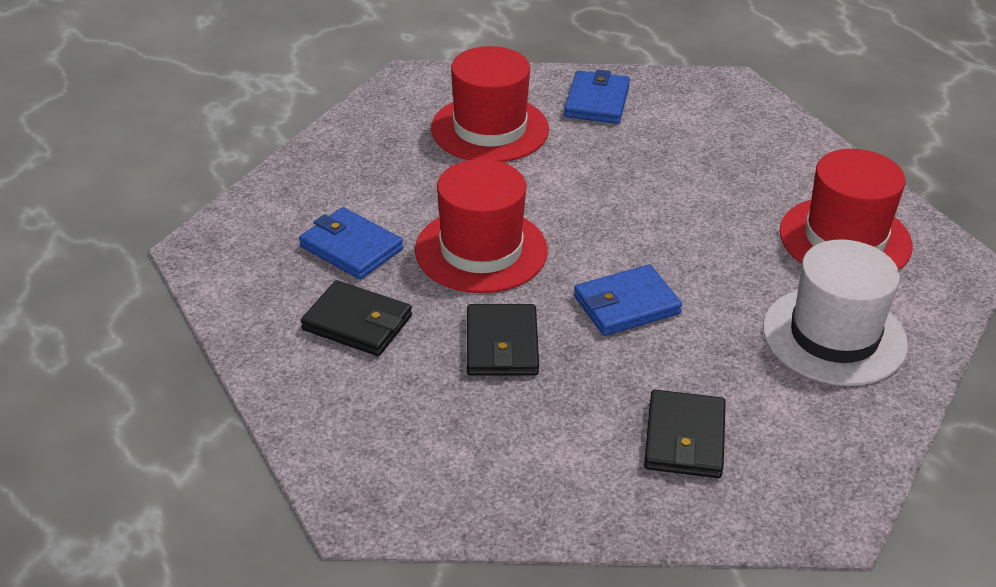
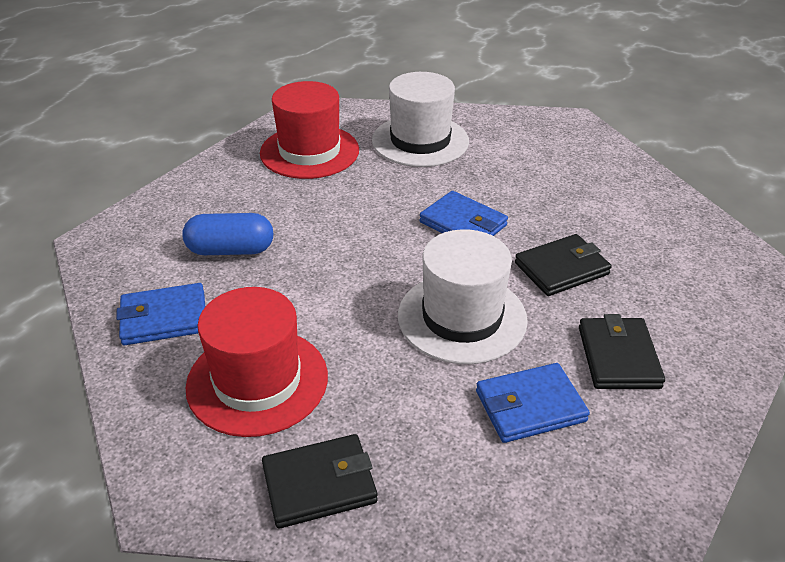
camera: 115 degrees left, 0 degrees up
(351, 248) = (530, 406): blue wallet -> blue wallet turned 60 degrees clockwise
(481, 250) = (462, 317): red hat -> white hat
(673, 149) = (230, 250): none -> blue capsule
(684, 438) = (565, 174): black wallet -> black wallet (319, 484)

